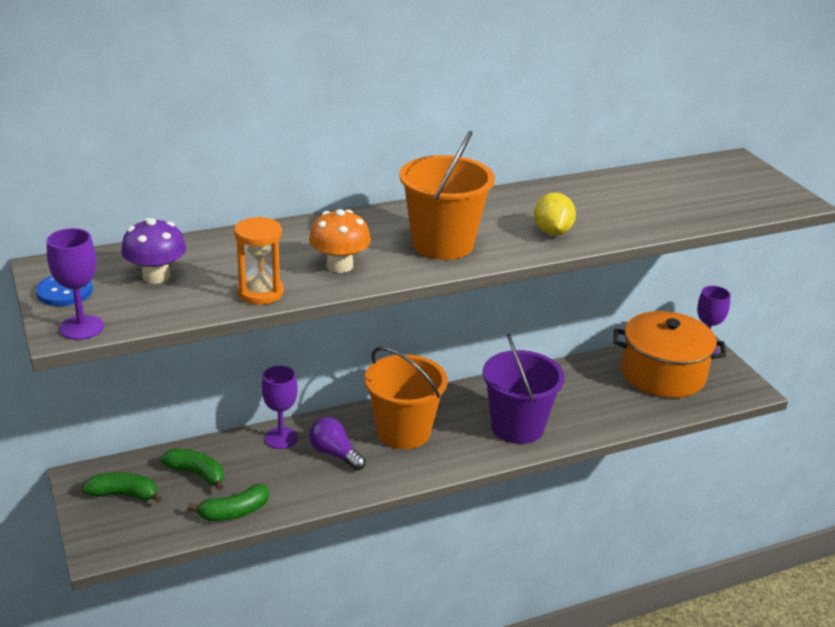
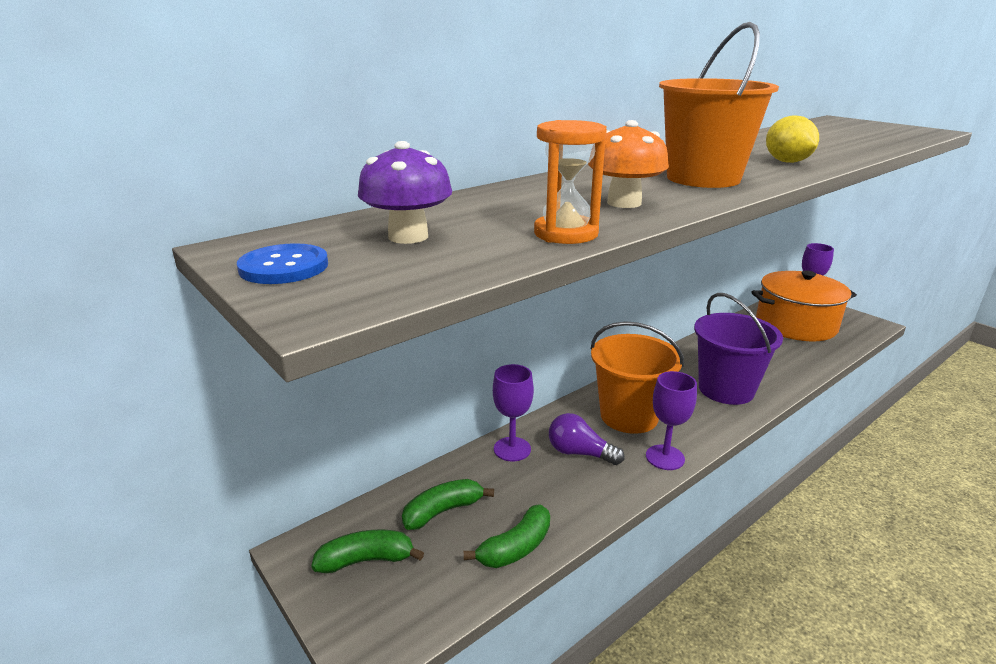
camera: 15 degrees left, 5 degrees down
(81, 327) = (345, 301): purple goblet -> purple goblet (665, 457)
(196, 474) = (443, 511): green banana -> green banana turned 45 degrees counterclockwise

